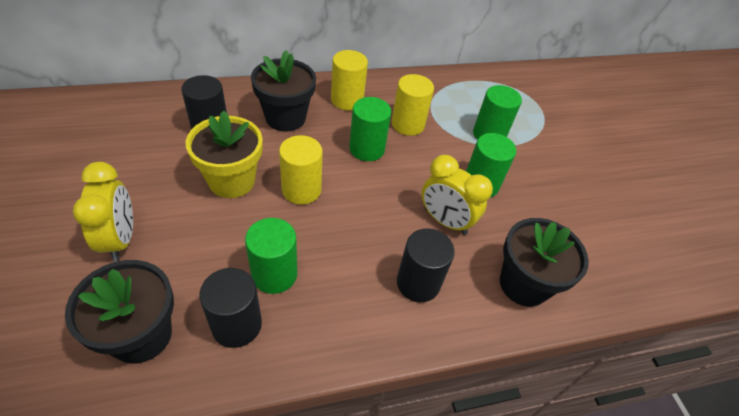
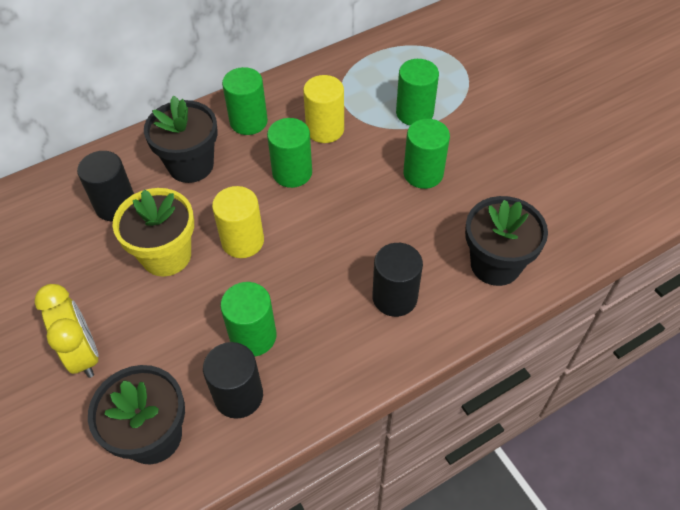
camera: 10 degrees left, 5 degrees up
(347, 100) = (248, 122): yellow cylinder -> green cylinder
(445, 221) = (400, 225): yellow clock -> none

